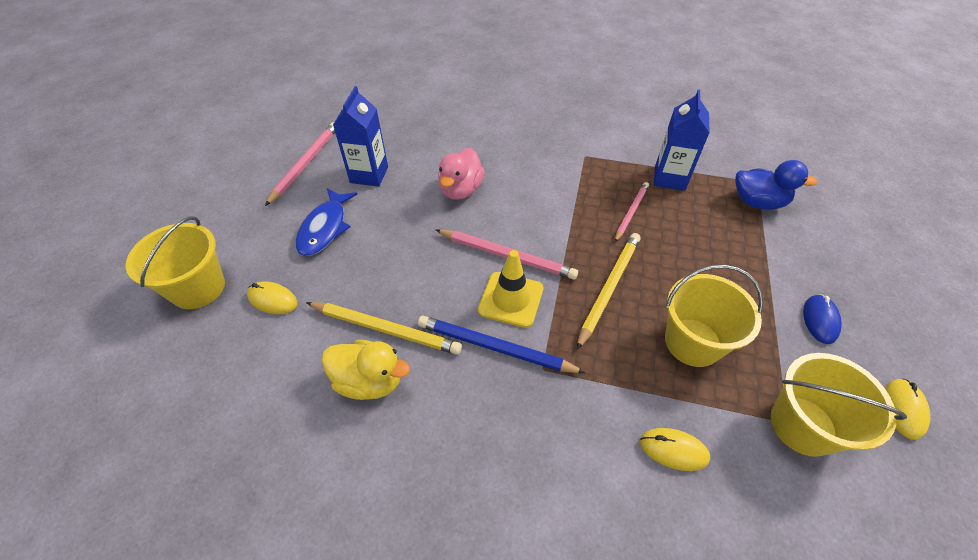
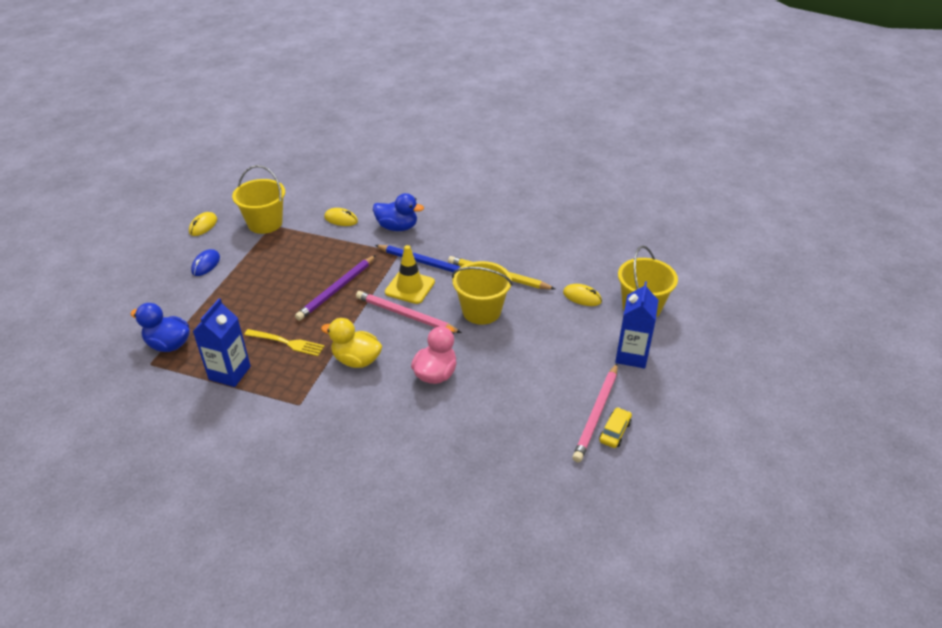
camera: 175 degrees left, 10 degrees down
(294, 151) = (615, 431): none -> yellow car
(325, 228) = (557, 345): blue fish -> none
(369, 175) = (527, 396): blue carton -> blue carton (631, 355)
(369, 381) = (505, 253): yellow duck -> yellow duck (356, 360)
(562, 434) = (397, 227): none -> blue duck
(608, 288) = (337, 290): yellow pencil -> purple pencil
(631, 212) = (287, 343): pink pencil -> yellow fork
(692, 342) = (298, 258): yellow bucket -> yellow bucket (481, 311)

